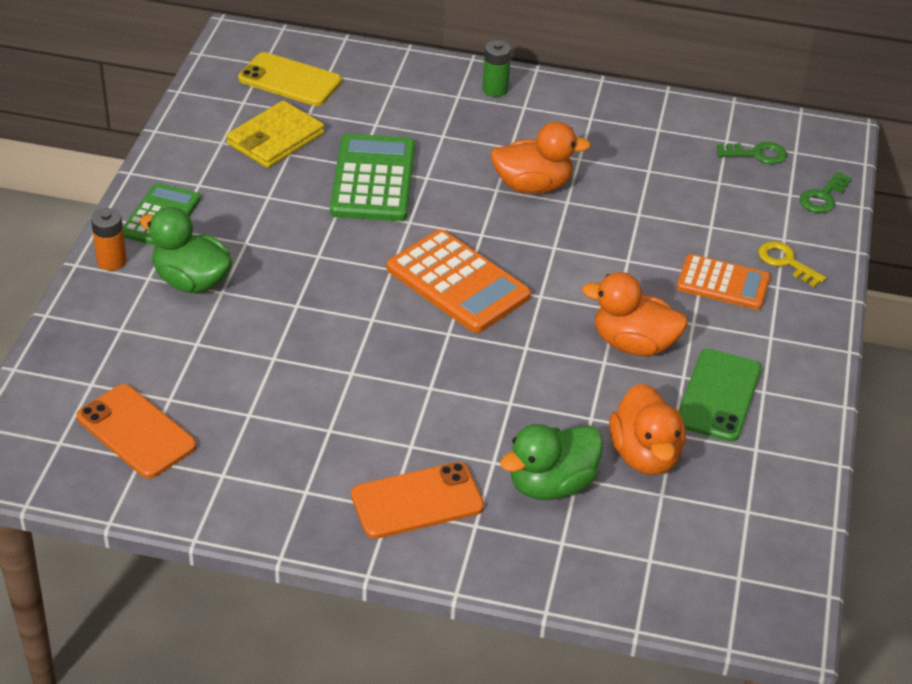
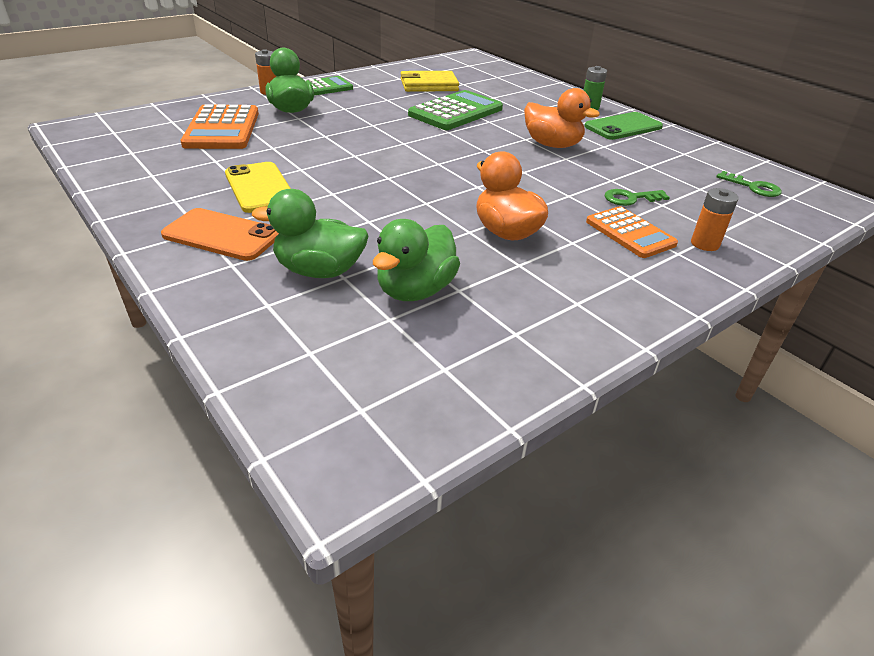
camera: 40 degrees right, 5 degrees down
(136, 432) = (151, 143): orange phone -> none
(289, 80) = (473, 72): yellow phone -> yellow phone (259, 188)
(458, 282) = (433, 161): orange calculator -> orange calculator (222, 129)
(645, 455) = (415, 290): orange duck -> green duck
(719, 395) = (532, 287): green phone -> green phone (623, 127)
(786, 262) = (705, 244): yellow key -> orange battery
(823, 197) = (788, 225): green key -> green key (630, 198)

